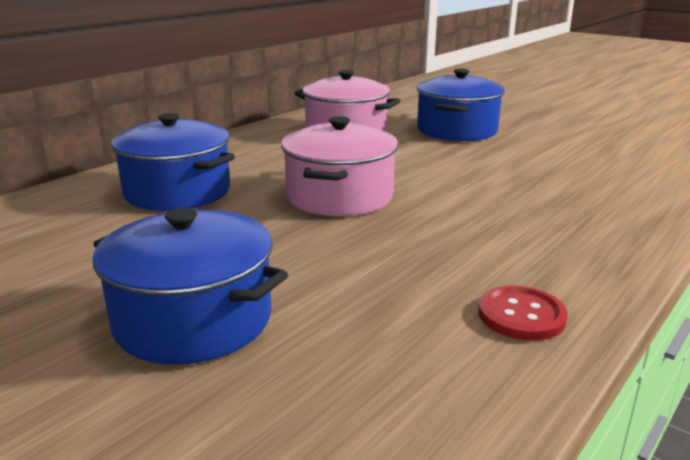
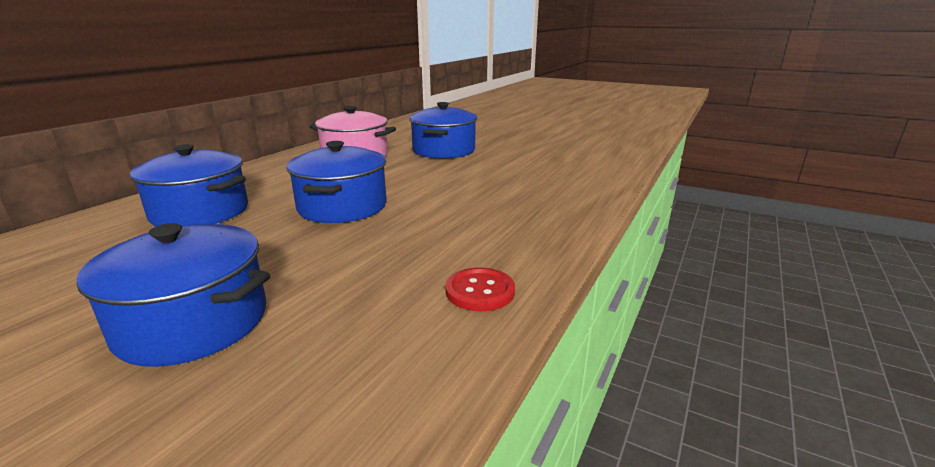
camera: 10 degrees left, 0 degrees up
(339, 196) = (342, 207): pink pot -> blue pot

